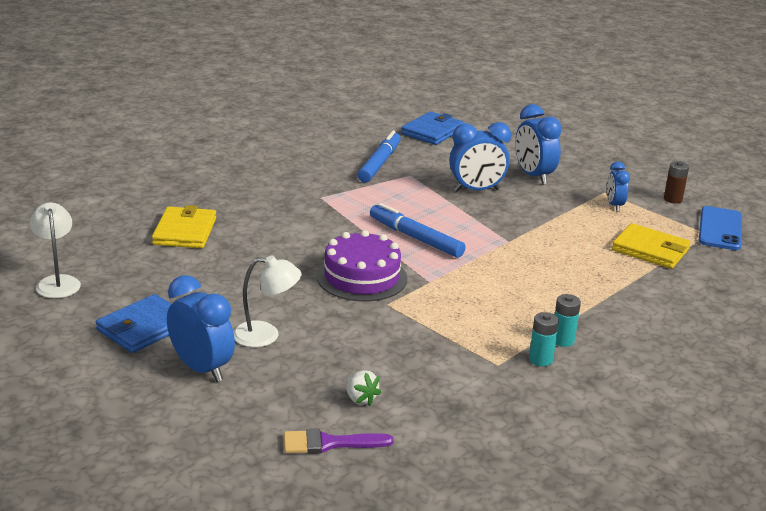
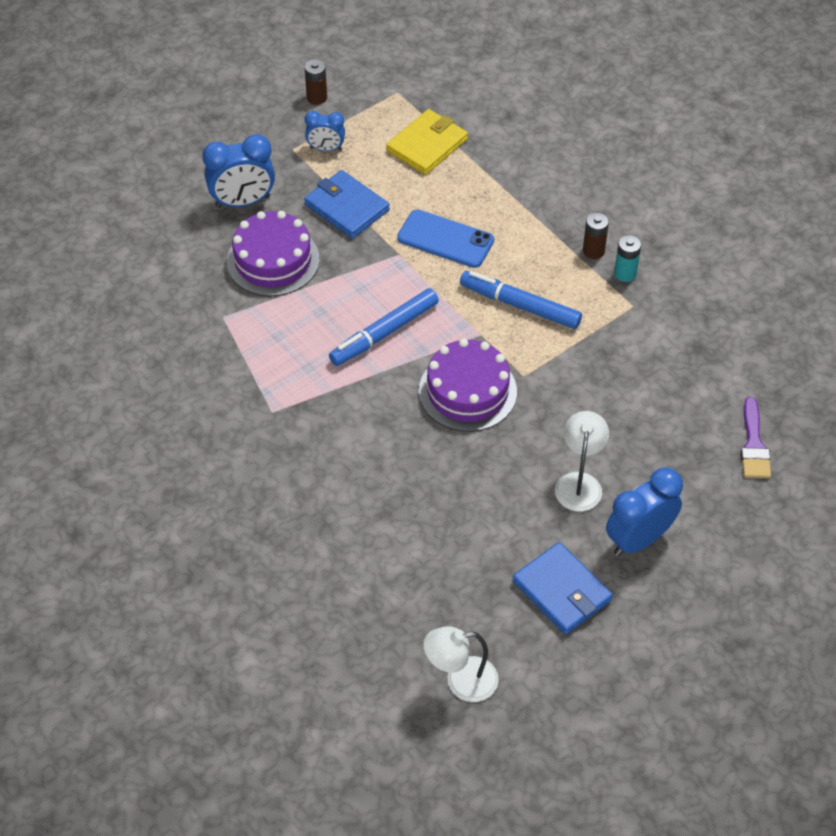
camera: 80 degrees left, 25 degrees up
(185, 231) = (347, 554): yellow wallet -> none
(360, 399) = (687, 416): white strawberry -> none
(379, 163) = (184, 342): blue marker -> blue marker (520, 305)
(432, 131) = (96, 276): blue wallet -> blue wallet (346, 207)
(476, 190) = (273, 260): blue clock -> purple cake
(562, 340) = (593, 251): turquoise battery -> brown battery
(720, 229) = (387, 80): blue phone -> blue phone (445, 239)

